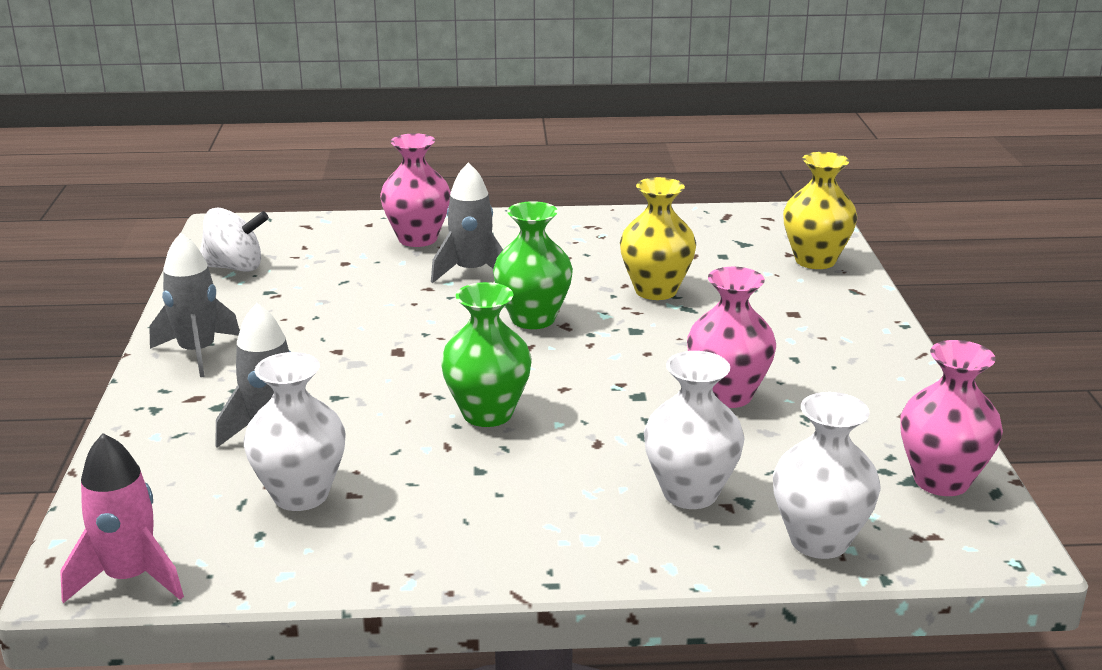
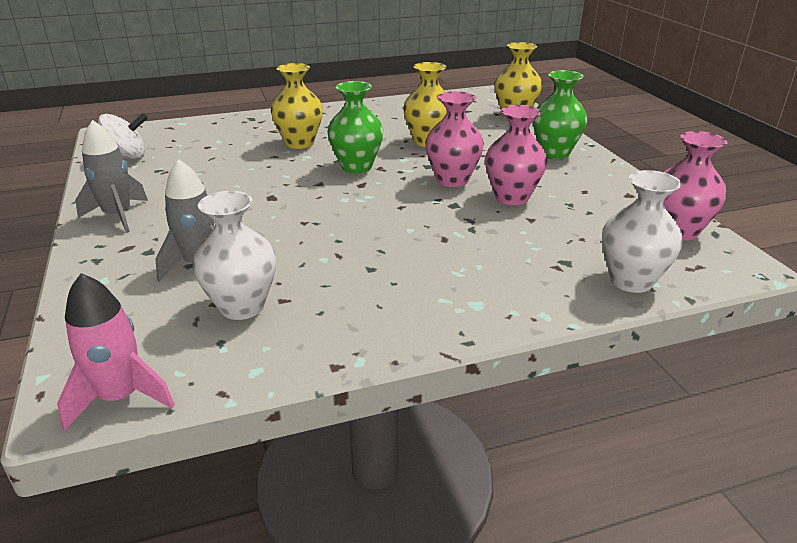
camera: 15 degrees left, 5 degrees up
(417, 239) = (252, 127): pink vase -> pink vase (452, 180)
(471, 272) = (299, 143): grey rocket -> yellow vase
(487, 414) = (357, 230): green vase -> green vase (555, 152)
(690, 493) = (527, 262): white vase -> none

